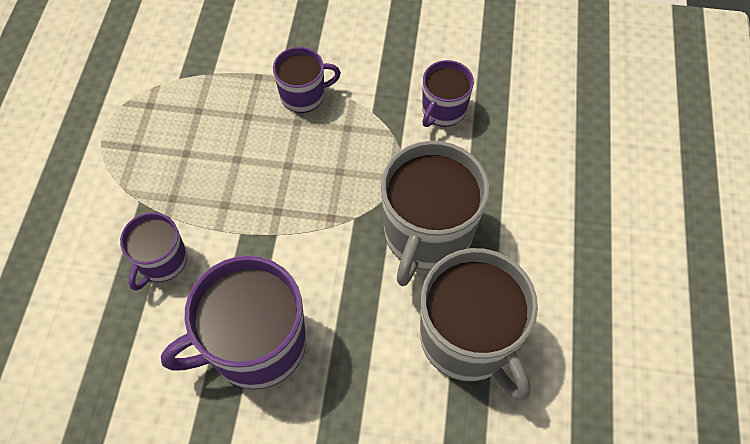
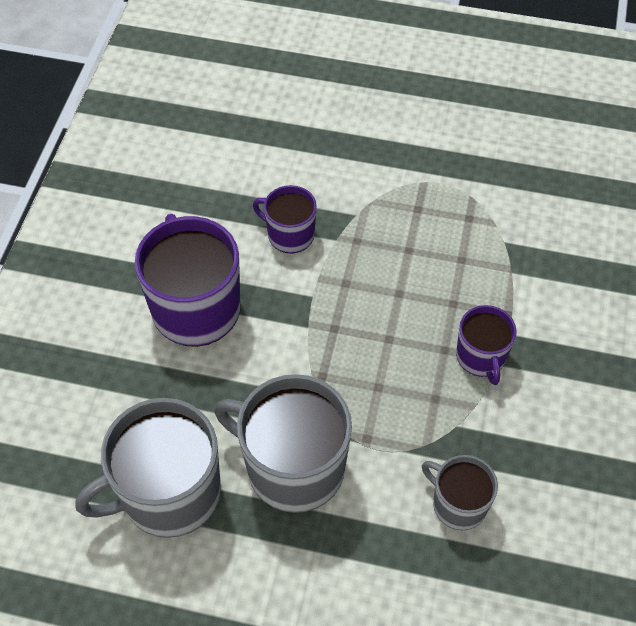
camera: 95 degrees right, 5 degrees down
(443, 110) = (458, 504): purple mug -> grey mug

